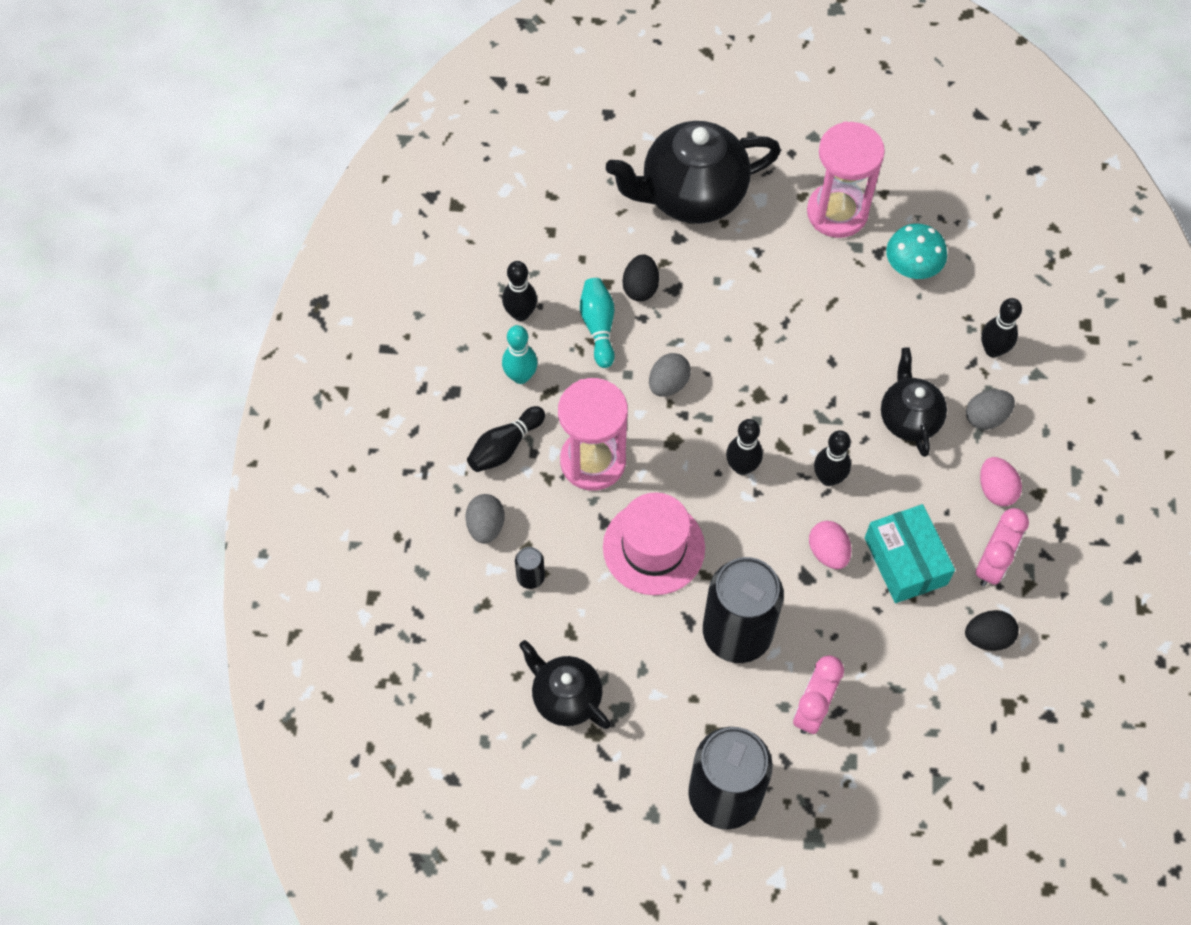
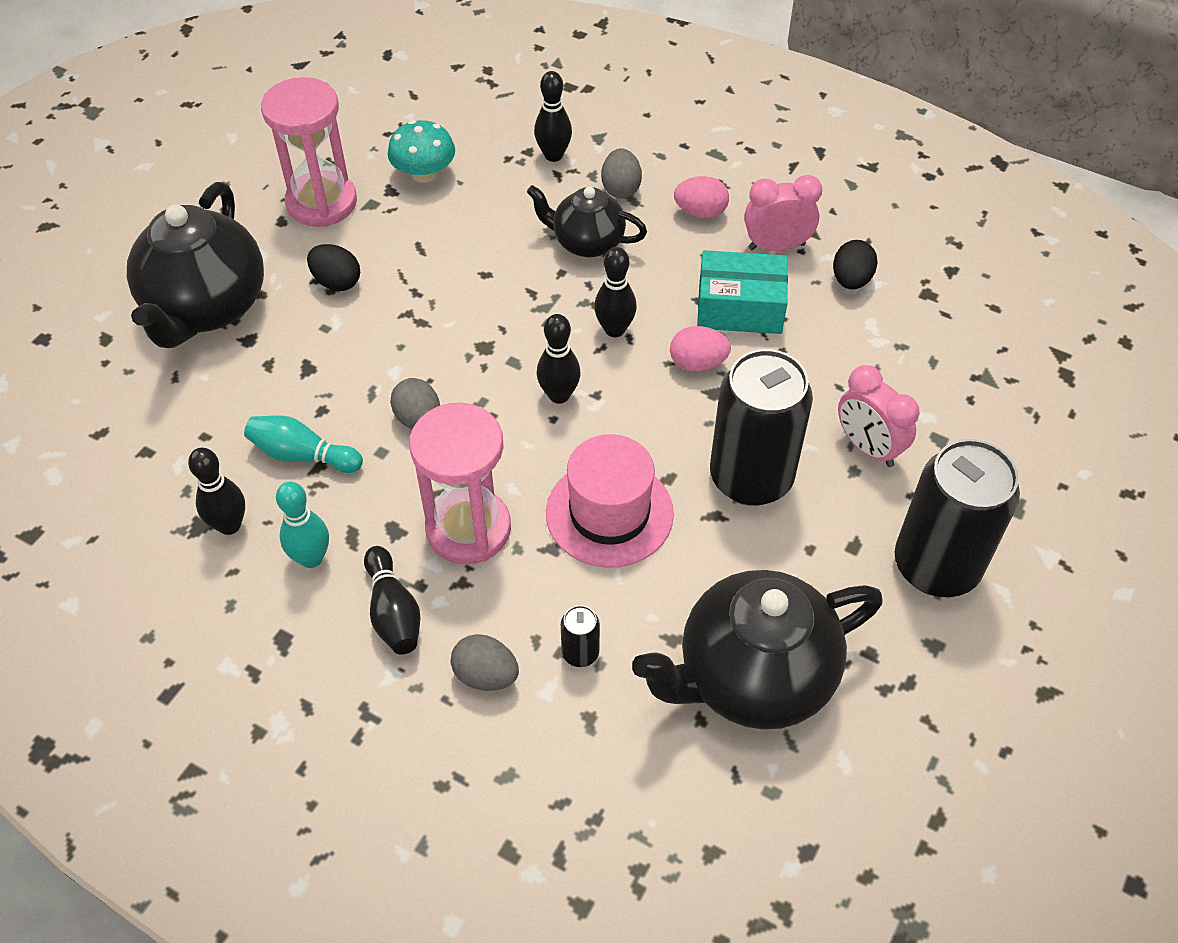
camera: 65 degrees left, 10 degrees down
(566, 697) = (752, 677): black teapot -> black teapot, size x1.73
(640, 287) = (283, 397): black egg -> black egg (337, 282)
(992, 564) = (776, 246): pink clock -> pink clock turned 60 degrees counterclockwise

